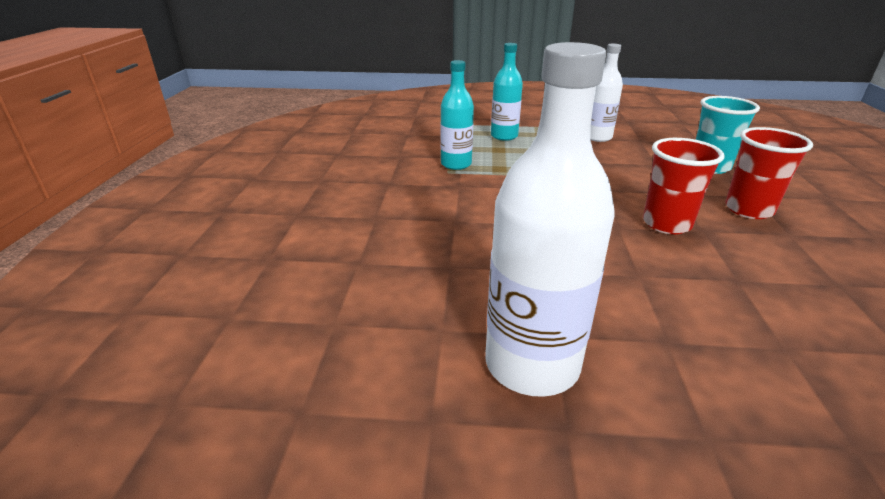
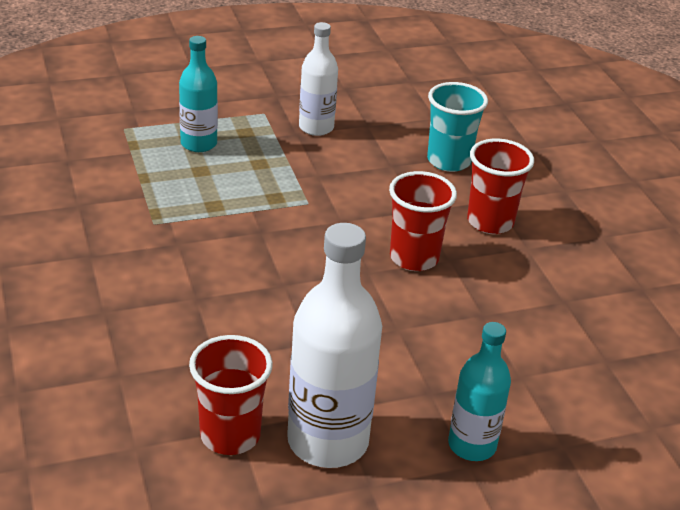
camera: 25 degrees left, 5 degrees up
(429, 334) = (230, 435): none -> red cup
(456, 164) = (158, 208): turquoise bottle -> turquoise bottle (472, 445)

